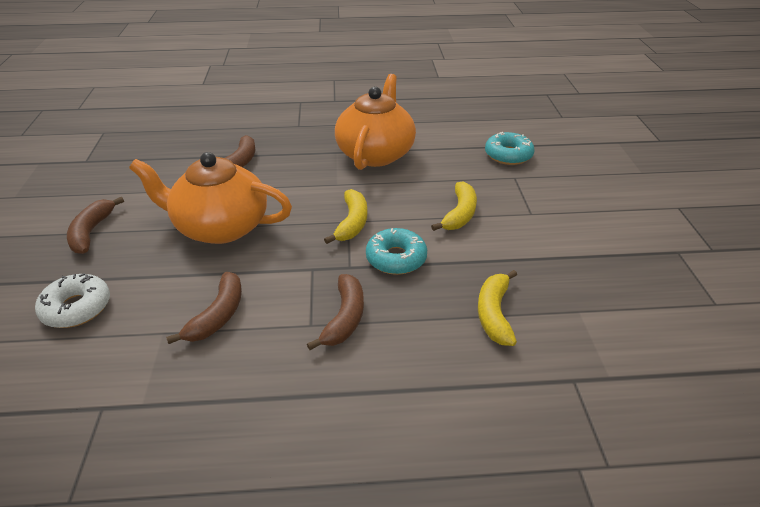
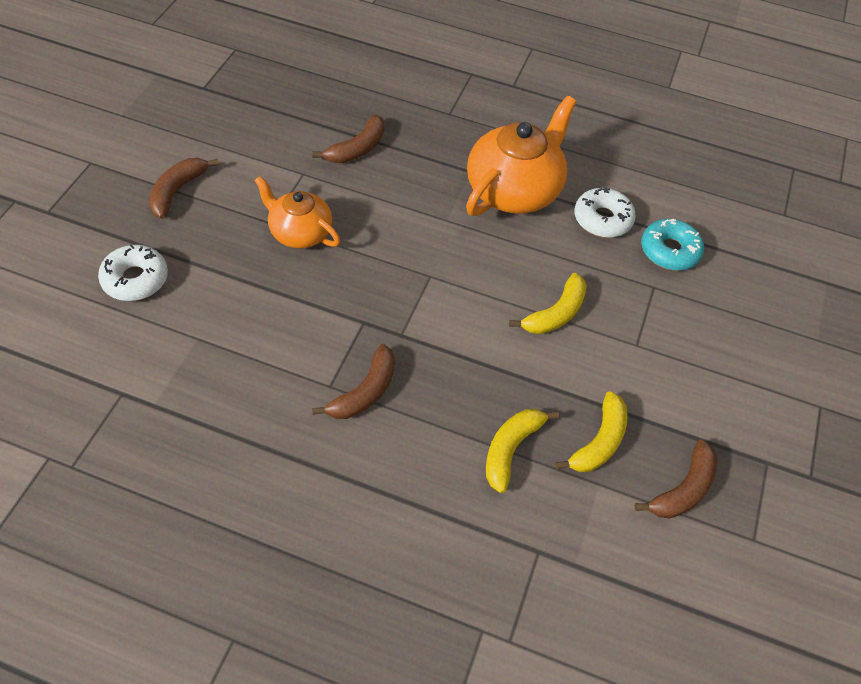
camera: 20 degrees right, 15 degrees up
(218, 315) = (252, 340): brown banana -> brown banana (683, 489)
(220, 227) = (299, 232): orange teapot -> orange teapot, size x0.61
(352, 223) = (434, 280): yellow banana -> yellow banana (599, 442)
(396, 258) = (453, 343): turquoise donut -> none
(450, 151) = (602, 219): none -> white donut

